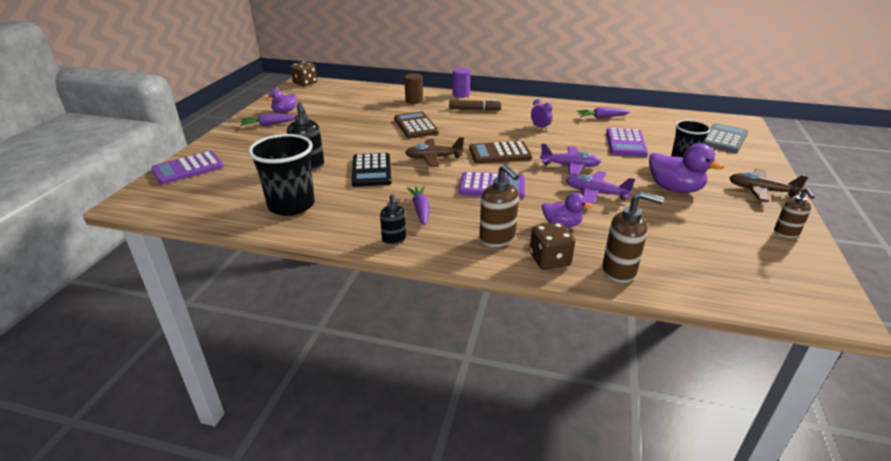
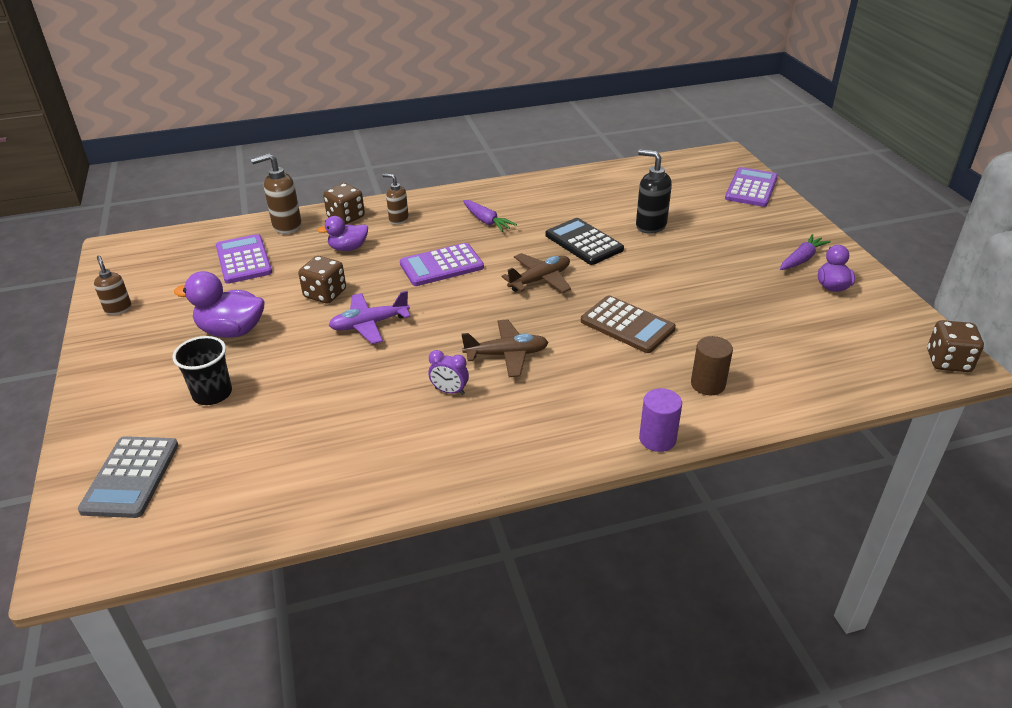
camera: 150 degrees right, 5 degrees up
(291, 205) = (599, 191): black cup -> none
(394, 240) = (481, 194): black soap dispenser -> none
(474, 109) = (588, 399): brown marker -> none
(497, 239) = (398, 219): brown soap dispenser -> brown soap dispenser, size x0.64
(500, 153) = (469, 315): brown calculator -> none
(596, 193) = (325, 294): purple plane -> brown dice
(601, 117) = (358, 463): purple carrot -> none
(625, 143) = (303, 400): purple calculator -> purple calculator (244, 260)
(761, 191) = (118, 364): brown plane -> brown plane (506, 354)

